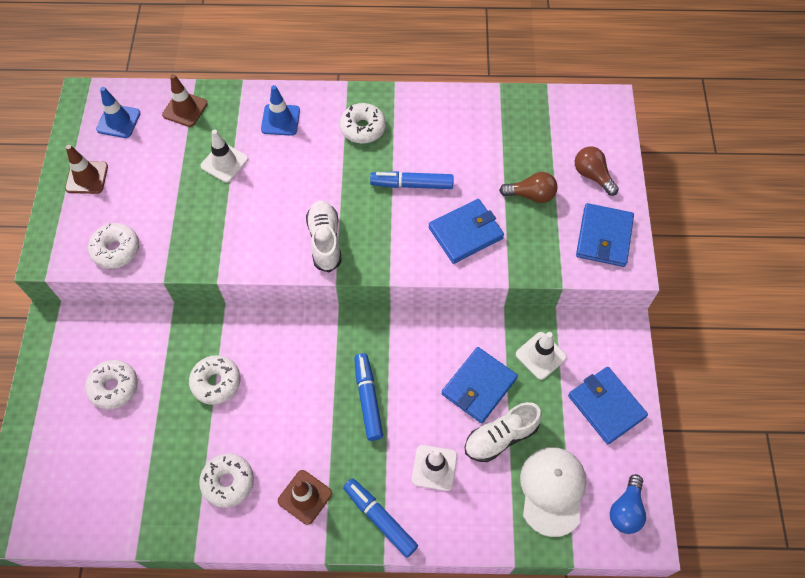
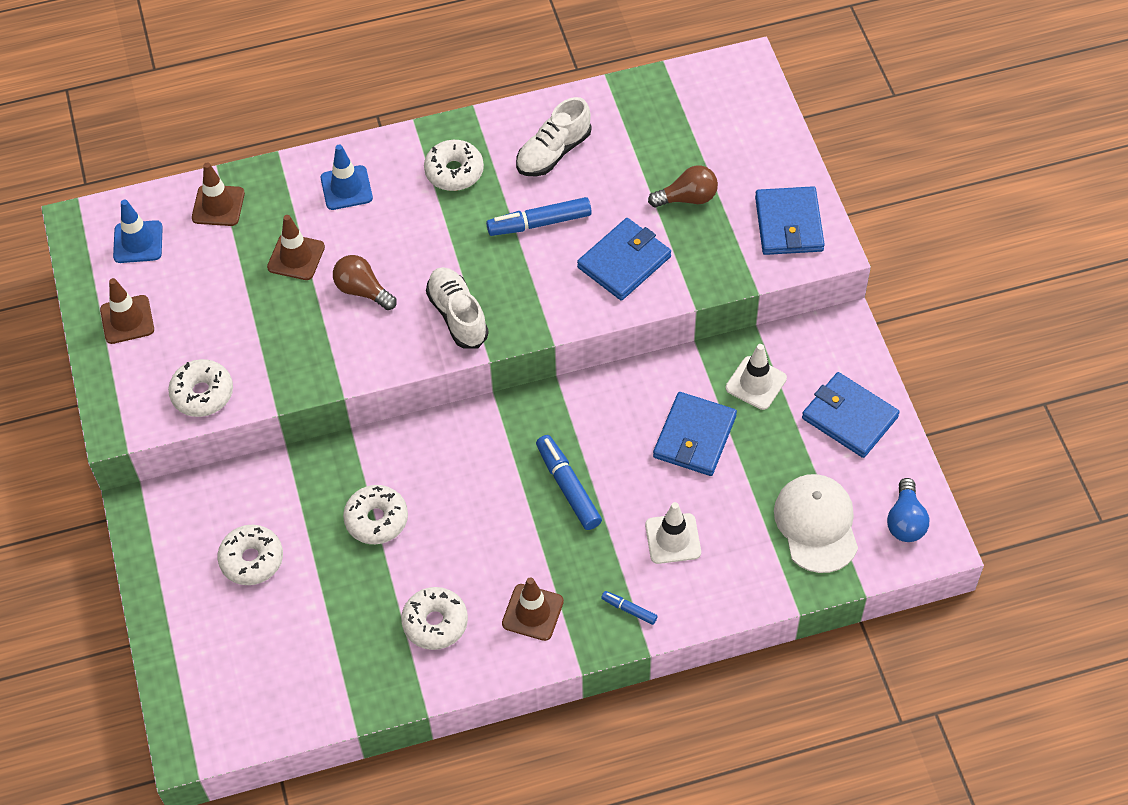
camera: 15 degrees left, 5 degrees down
(224, 163) = (296, 257): white traffic cone -> brown traffic cone
(380, 518) = (629, 610): blue marker -> blue marker, size x0.52
(500, 437) = (738, 485): white shoe -> white shoe (553, 152)
(592, 176) = (753, 157): brown light bulb -> brown light bulb (363, 291)

